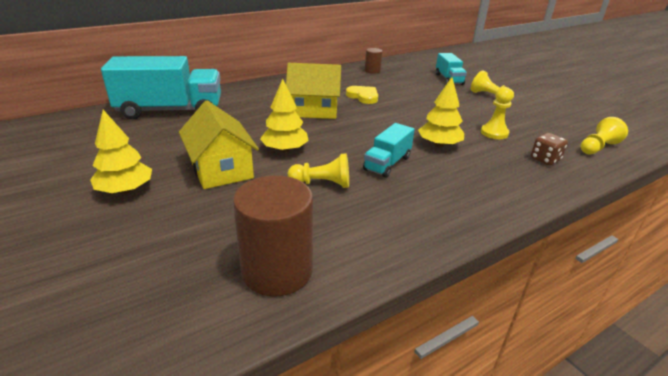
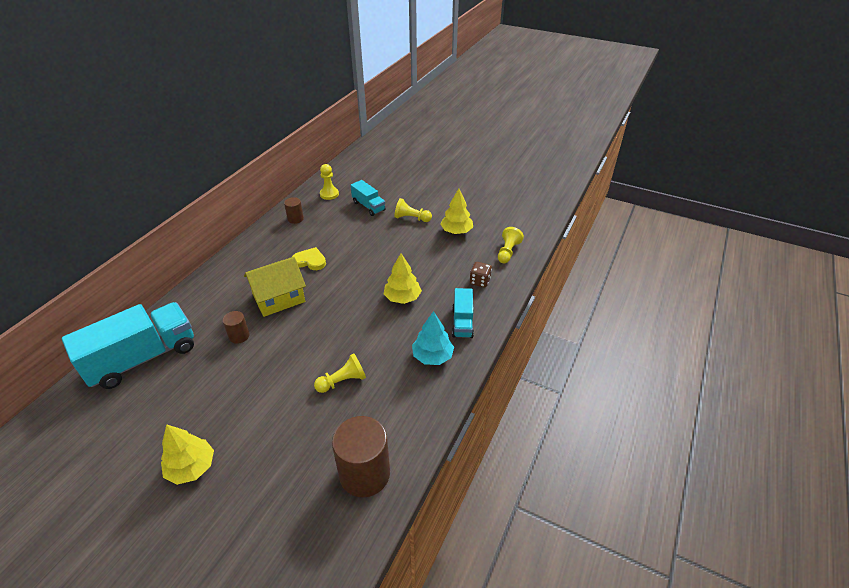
camera: 30 degrees left, 10 degrees up
(221, 169) = (253, 405): yellow house -> none
(257, 122) = (239, 336): none -> brown cylinder
(285, 149) = (288, 359): yellow tree -> yellow tree (456, 231)
(387, 163) = (376, 337): turquoise truck -> turquoise truck (462, 322)
(442, 200) = (432, 356): none -> turquoise tree
(494, 133) = (435, 265): yellow pawn -> yellow pawn (329, 194)

